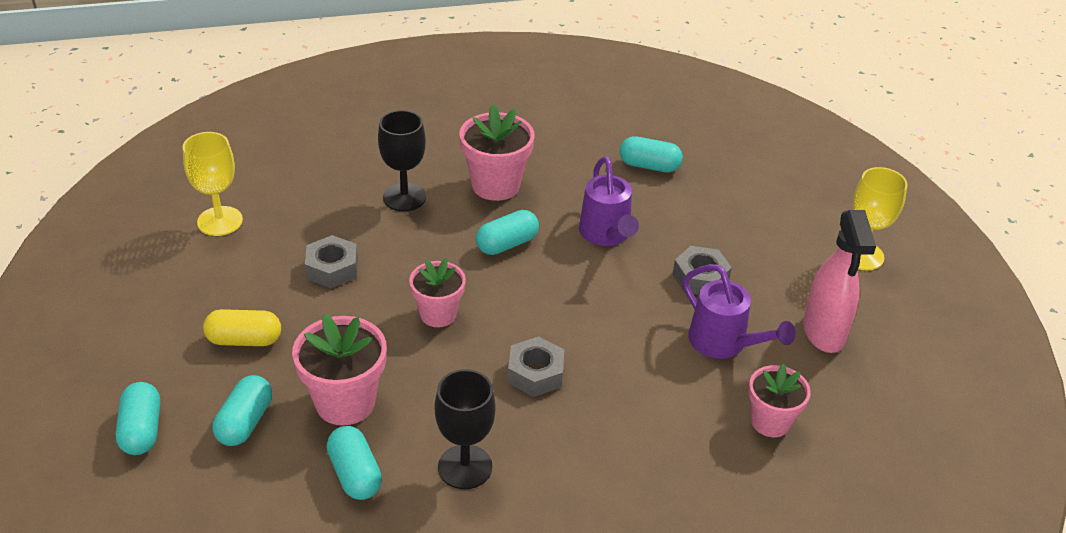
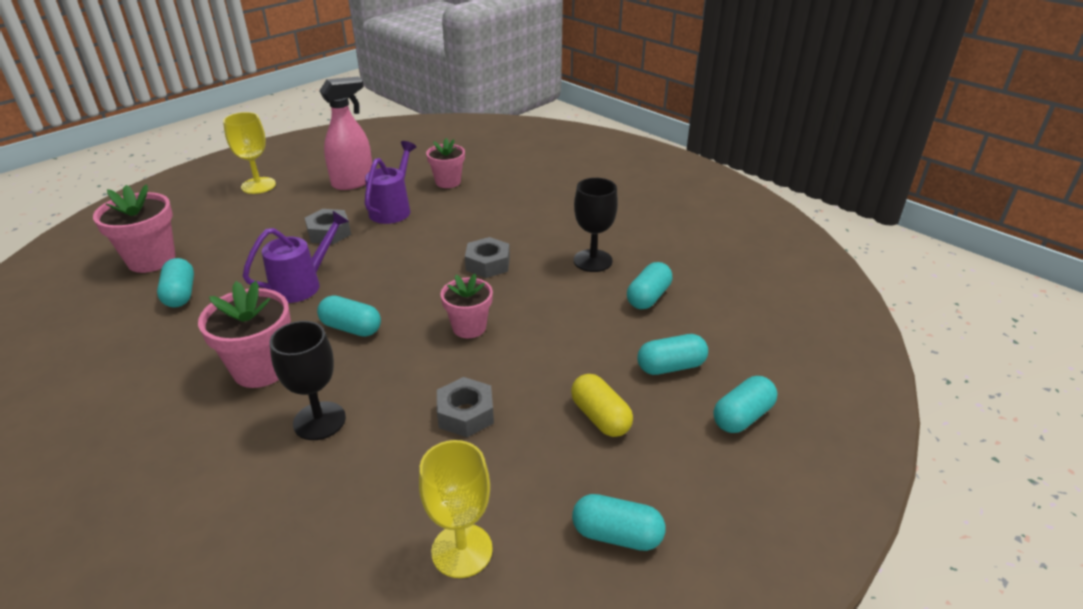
camera: 120 degrees left, 5 degrees down
(144, 291) = (617, 535): none -> turquoise capsule
(345, 402) = (599, 329): pink flower pot -> pink flower pot (151, 260)

